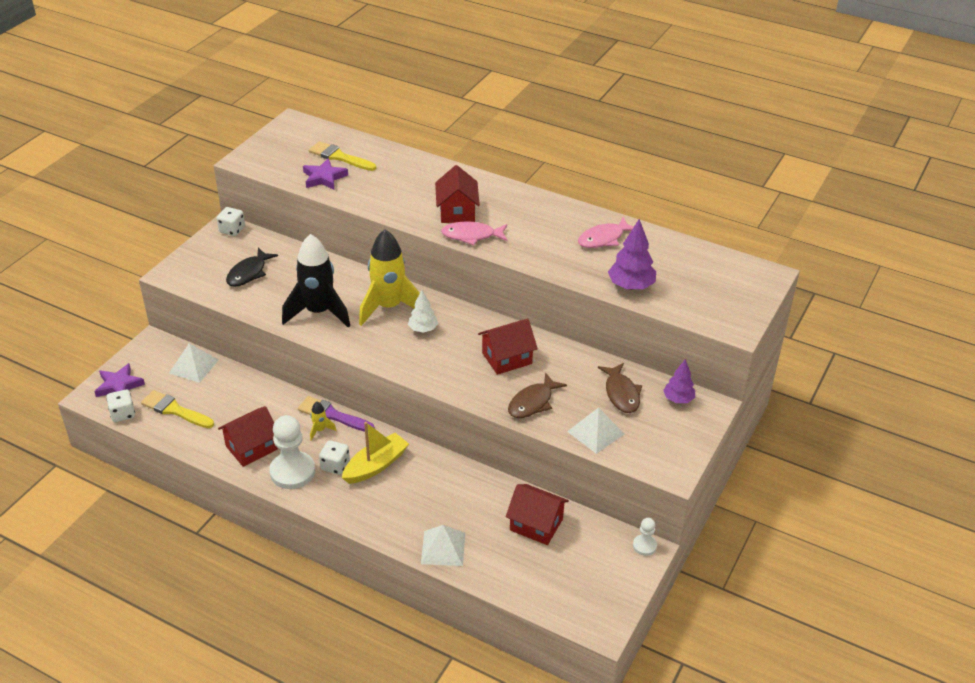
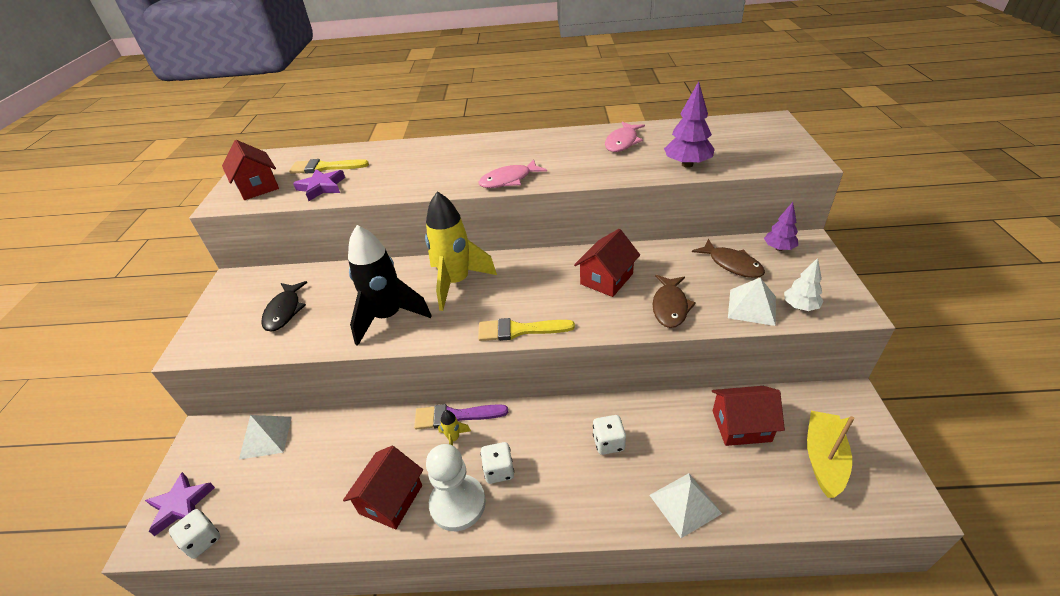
camera: 25 degrees left, 0 degrees up
(174, 410) = (269, 501): yellow brush -> yellow brush (519, 330)
(232, 230) = (240, 279): white dice -> white dice (608, 442)
(376, 465) = (540, 447): yellow boat -> yellow boat (823, 458)
(423, 329) = (506, 288): white tree -> white tree (800, 306)
(457, 212) = (476, 168): red house -> red house (258, 187)
(644, 546) = (846, 394): white pawn -> none

